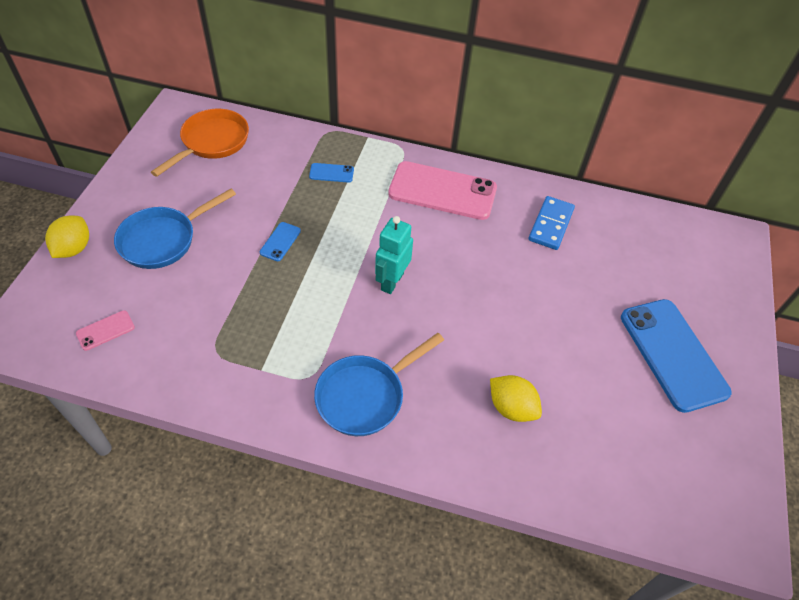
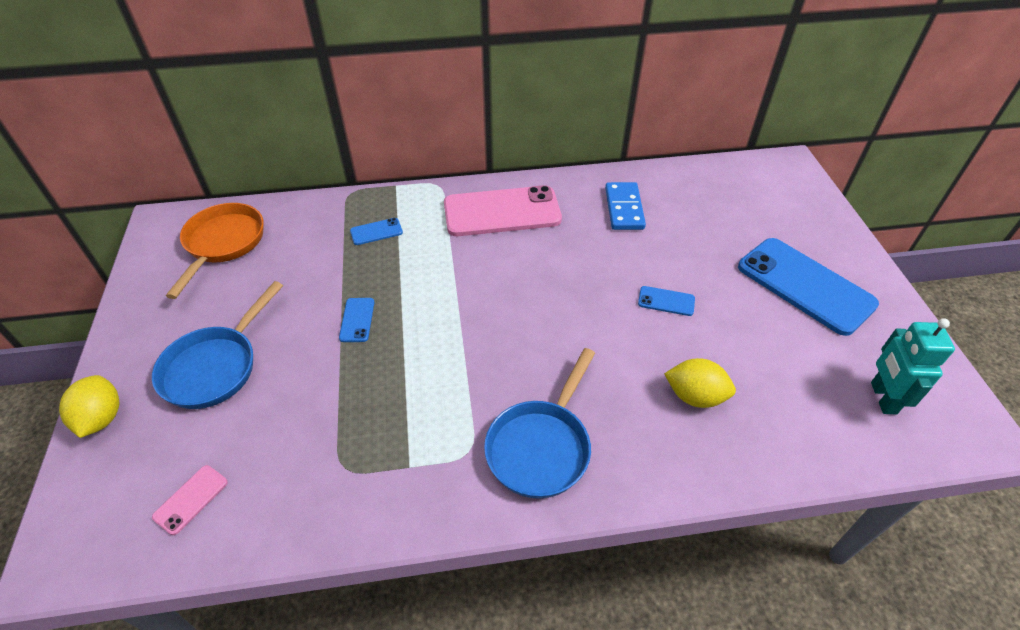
camera: 20 degrees left, 5 degrees down
(391, 281) = (501, 317): turquoise robot -> turquoise robot (882, 398)
(537, 320) = (666, 301): none -> blue phone

